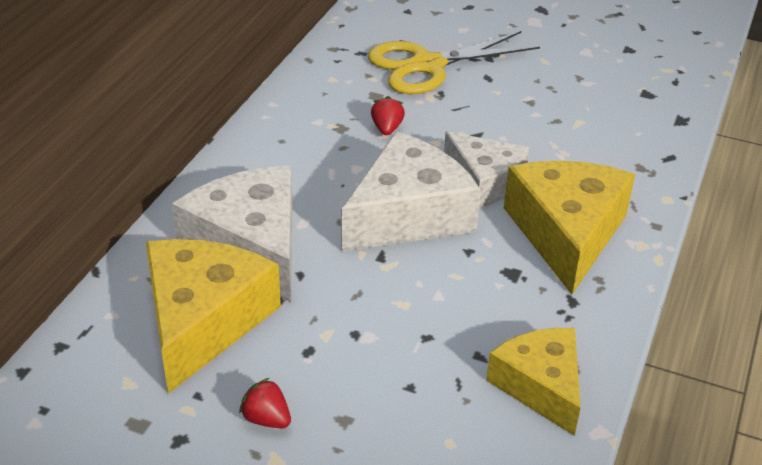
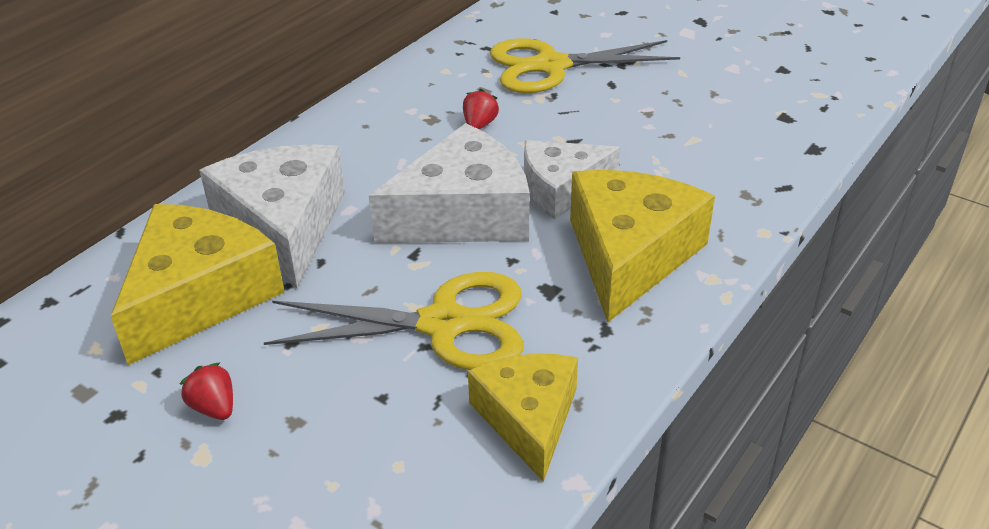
camera: 15 degrees right, 0 degrees up
(435, 316) = (443, 324): none -> yellow scissors
(484, 181) = (561, 189): white cheese -> white cheese turned 105 degrees clockwise

